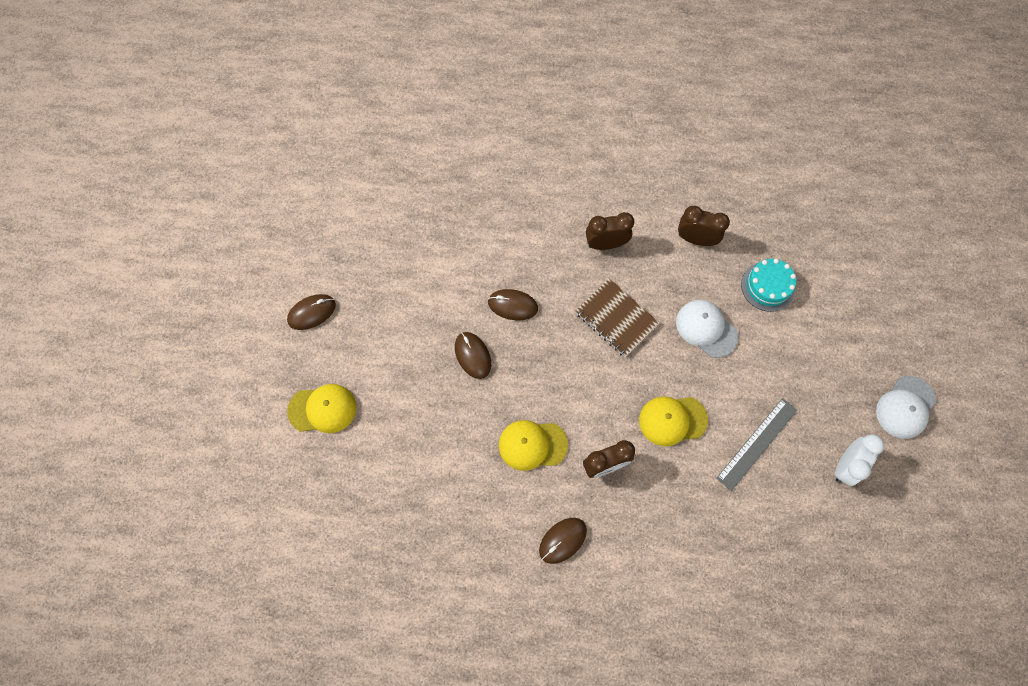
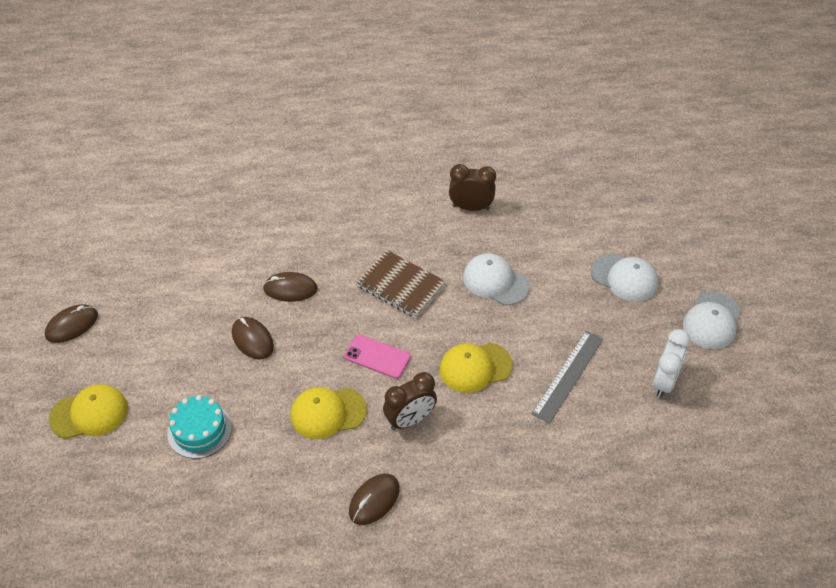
camera: 10 degrees left, 20 degrees down
(584, 393) = (377, 356): none -> pink phone
(606, 244) = (380, 223): brown clock -> none
(768, 286) = (550, 237): turquoise cake -> turquoise cake (199, 430)
(830, 345) = (624, 278): none -> white cap

